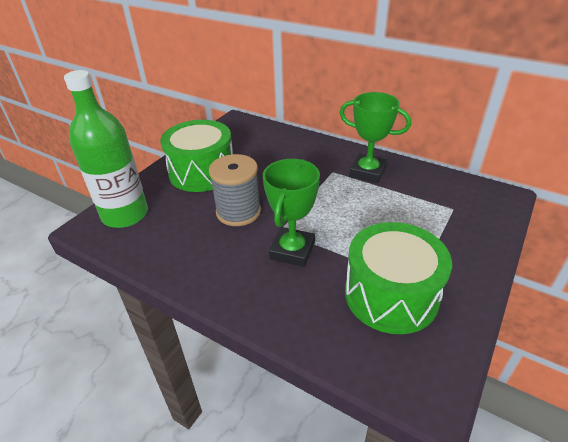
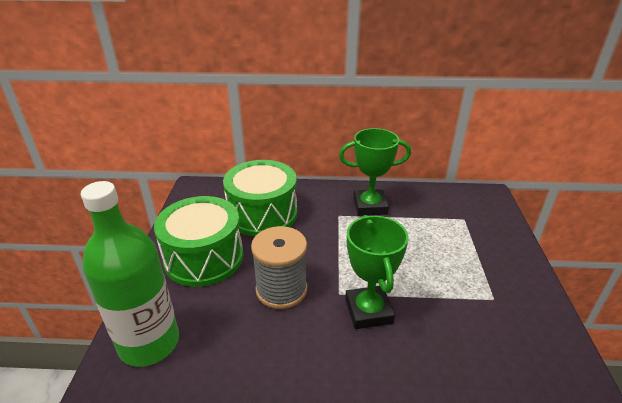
camera: 30 degrees left, 5 degrees down
(391, 295) = (485, 319): green drum -> green drum (262, 214)

